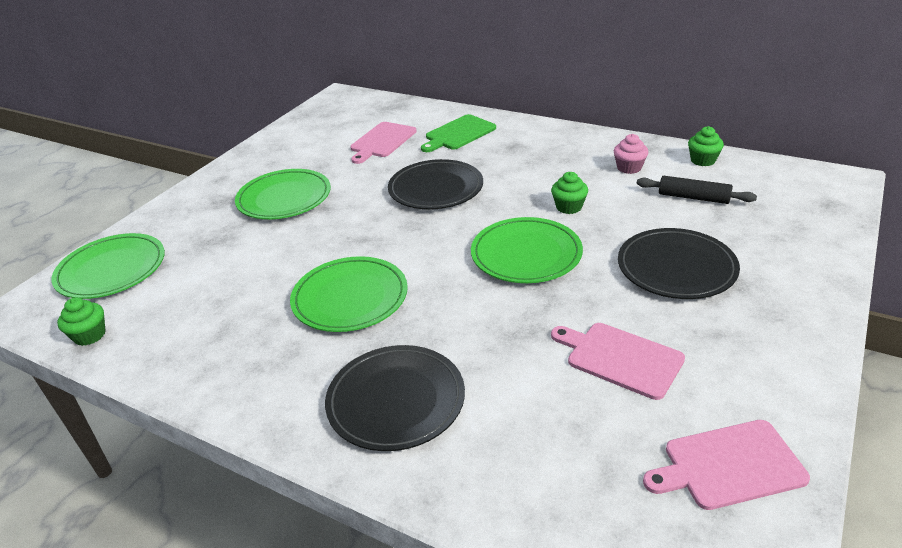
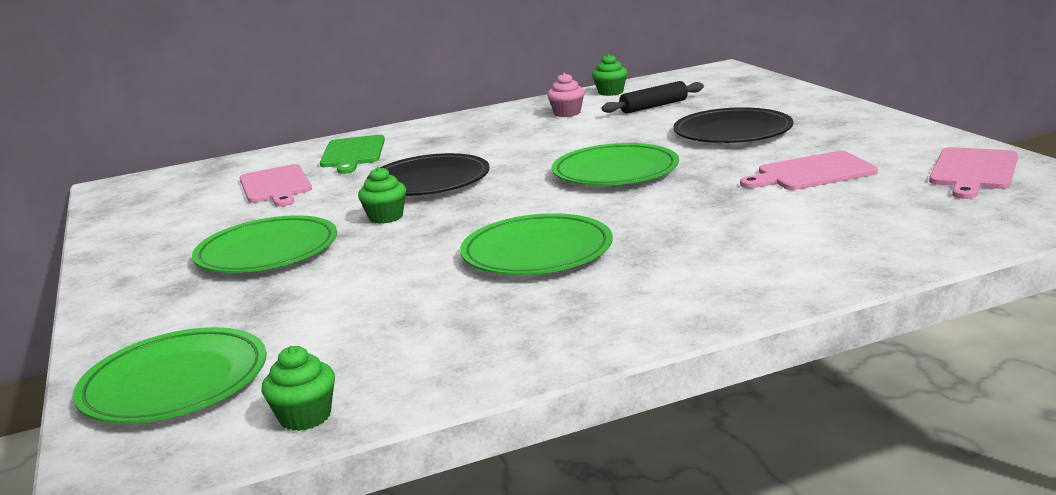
camera: 50 degrees left, 15 degrees down
(396, 401) = (735, 261): black plate -> none
(569, 207) = (578, 143): green cupcake -> green cupcake (386, 217)

